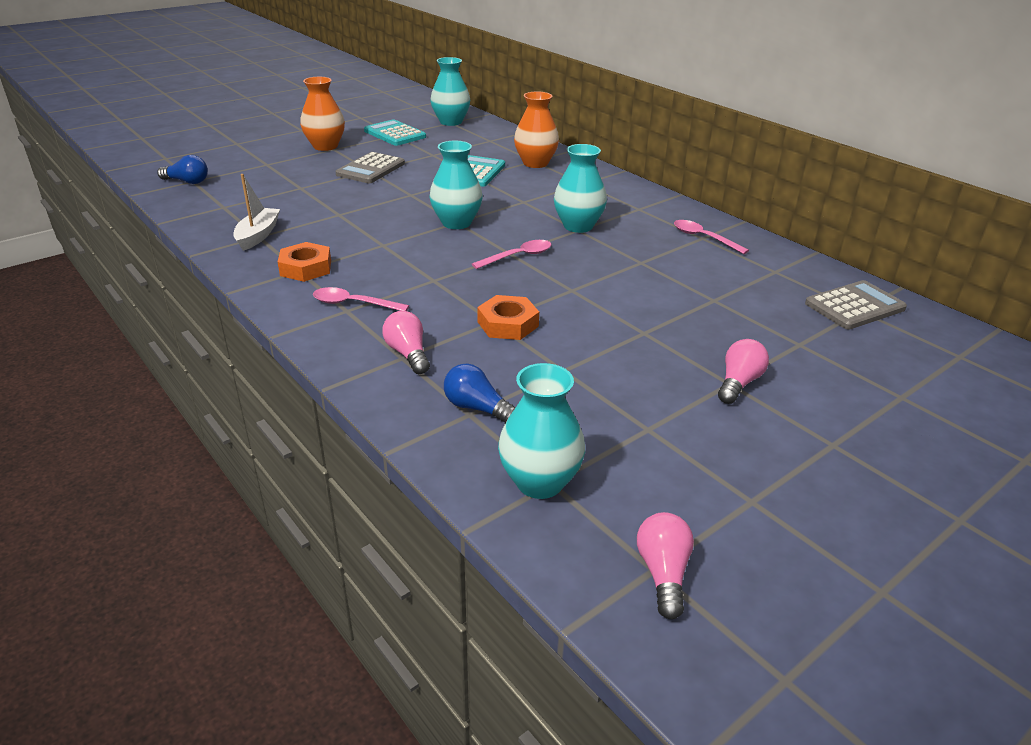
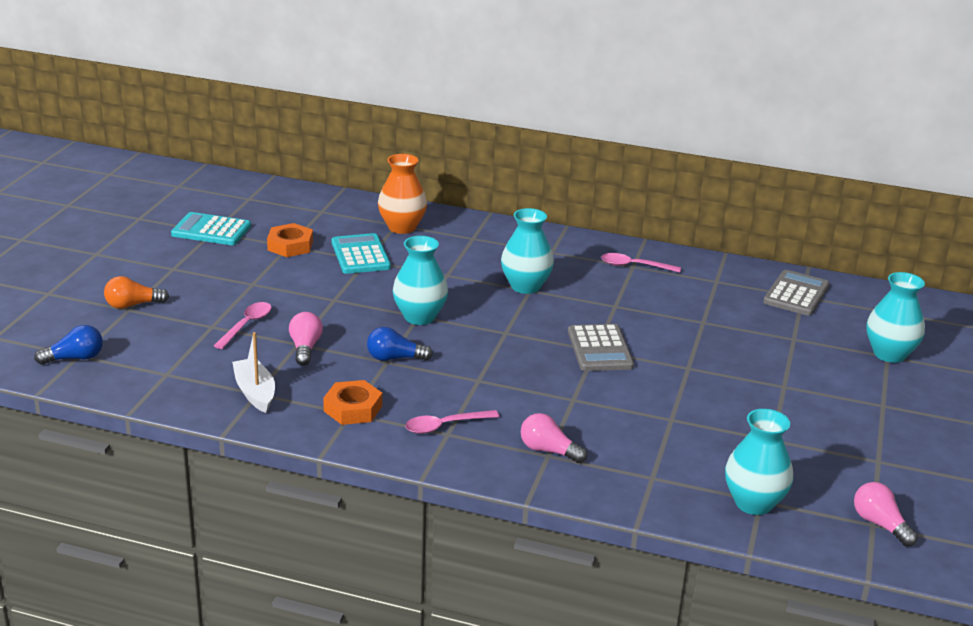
camera: 35 degrees left, 5 degrees down
(273, 162) = (133, 305): none -> orange light bulb
(325, 146) = (159, 268): orange vase -> none
(371, 169) = (251, 282): grey calculator -> grey calculator (600, 349)
(451, 122) = (248, 198): turquoise vase -> turquoise vase (889, 354)
(477, 408) = (652, 471): blue light bulb -> blue light bulb (394, 358)
(507, 324) = (587, 397): orange nut -> orange nut (290, 245)
(518, 256) = (516, 333): pink spoon -> pink spoon (246, 325)
(738, 383) = (789, 384): pink light bulb -> pink light bulb (305, 348)

